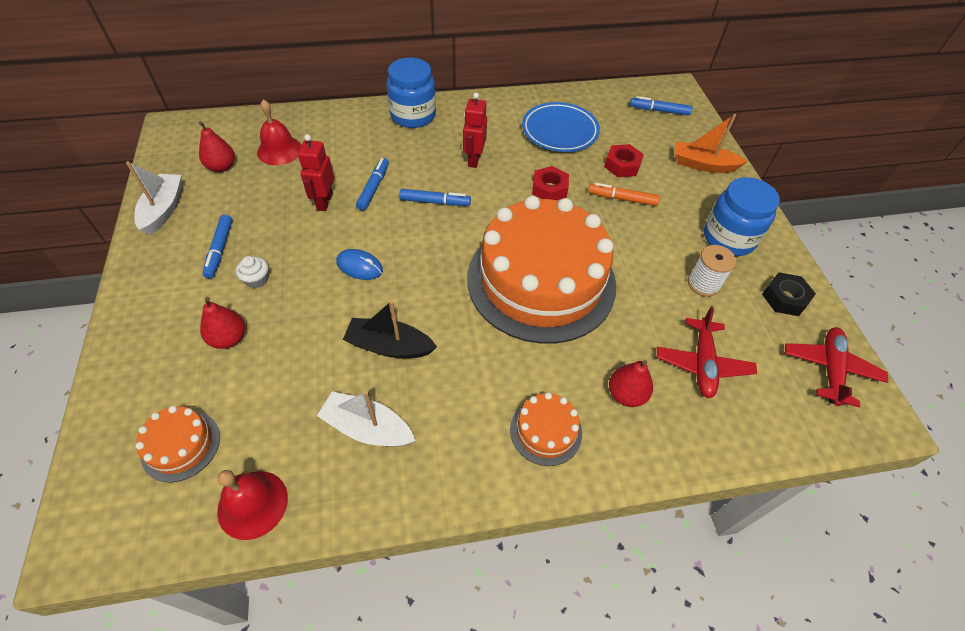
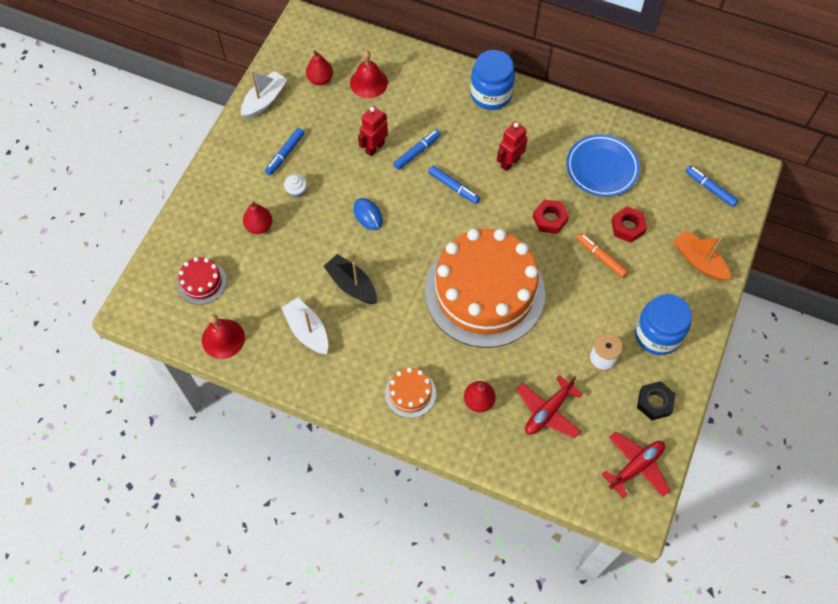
camera: 35 degrees right, 10 degrees up
(181, 445) = (202, 282): orange cake -> red cake

